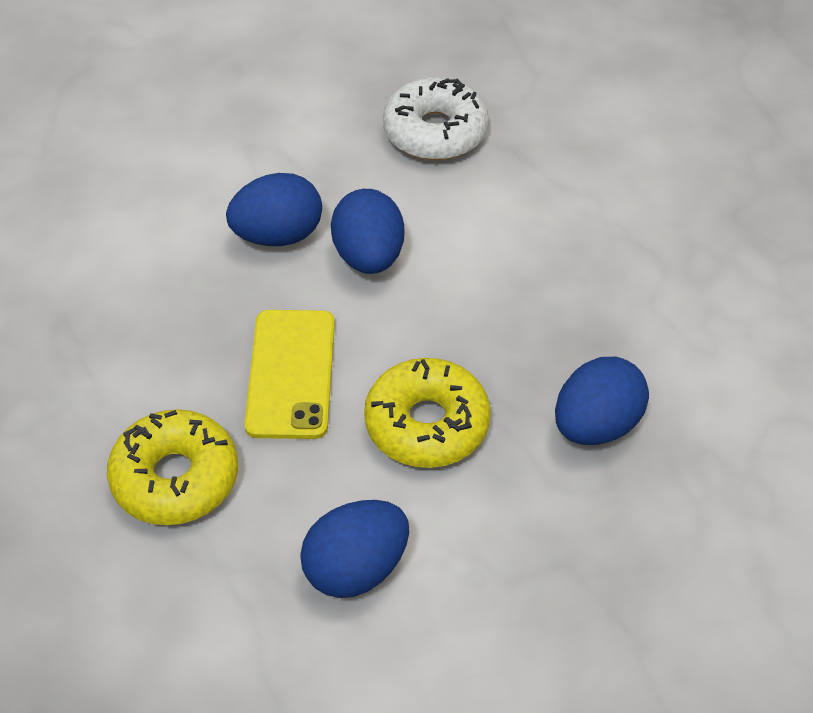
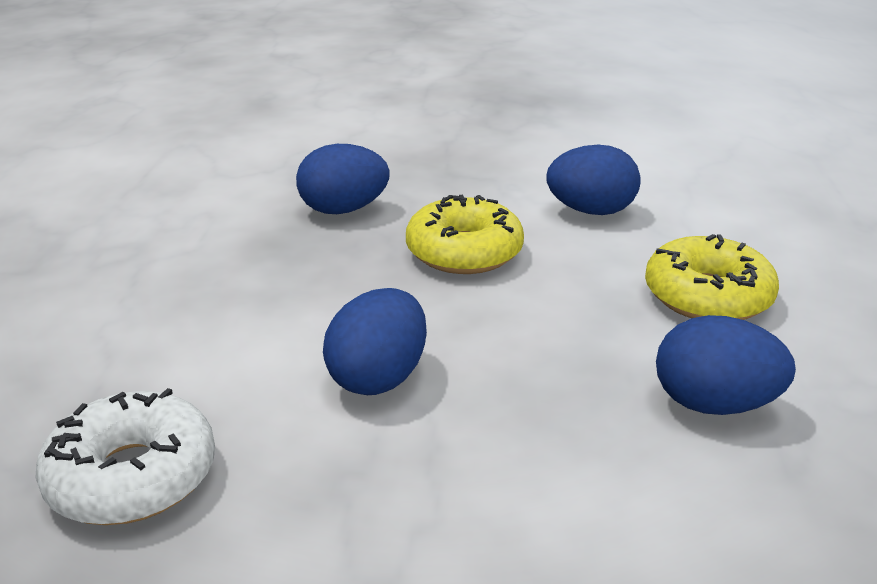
camera: 145 degrees left, 20 degrees down
(278, 235) = (456, 444): blue egg -> blue egg (714, 404)
(291, 374) = (550, 321): yellow phone -> none

